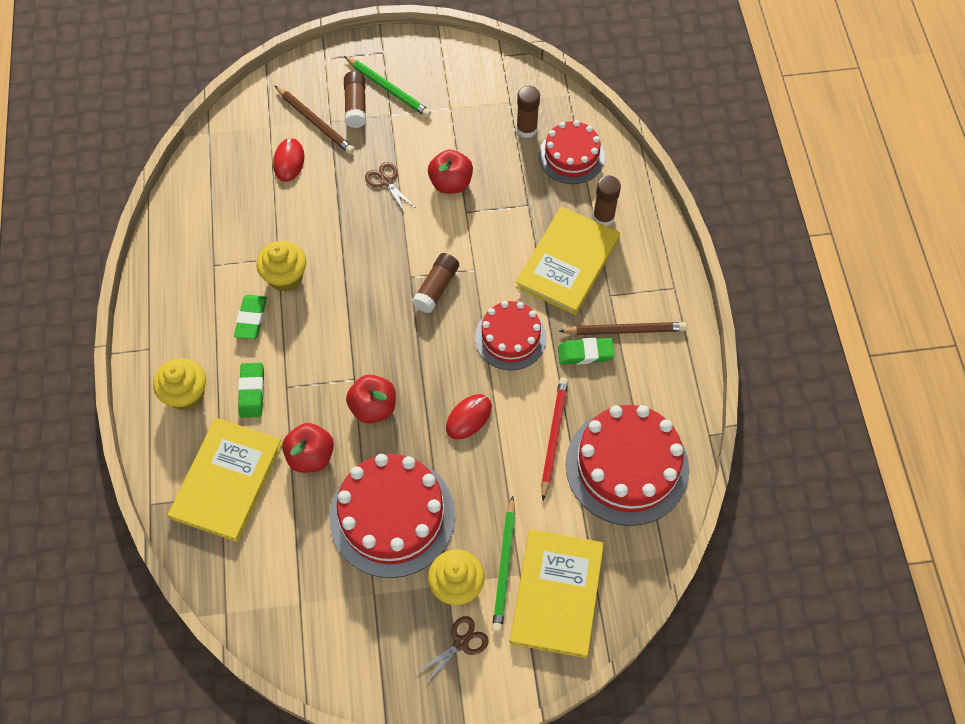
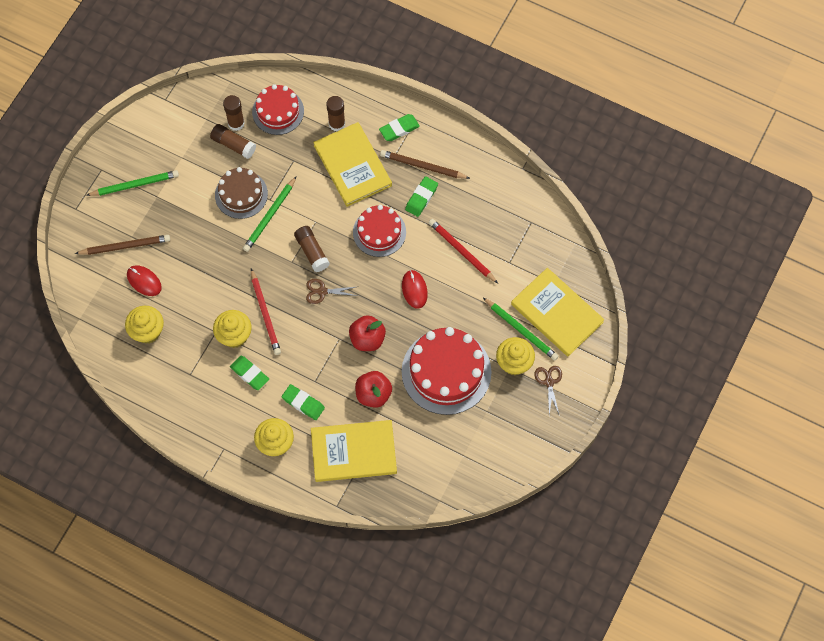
camera: 55 degrees left, 5 degrees up
(227, 480) = (353, 452): yellow book -> yellow book turned 60 degrees counterclockwise
(235, 198) = (147, 331): none -> yellow cupcake
(331, 289) = (265, 313): none -> red pencil
(356, 105) = (132, 213): brown glue stick -> brown glue stick (233, 145)
(386, 181) = (209, 231): brown scissors -> brown scissors (322, 291)
(447, 223) = (270, 216): none -> green pencil
(451, 183) = (241, 194): red apple -> brown cake
(624, 330) = (423, 166): brown pencil -> brown pencil turned 105 degrees counterclockwise
(627, 466) = (509, 225): red cake -> none
(648, 279) = (399, 129): none -> green eraser

